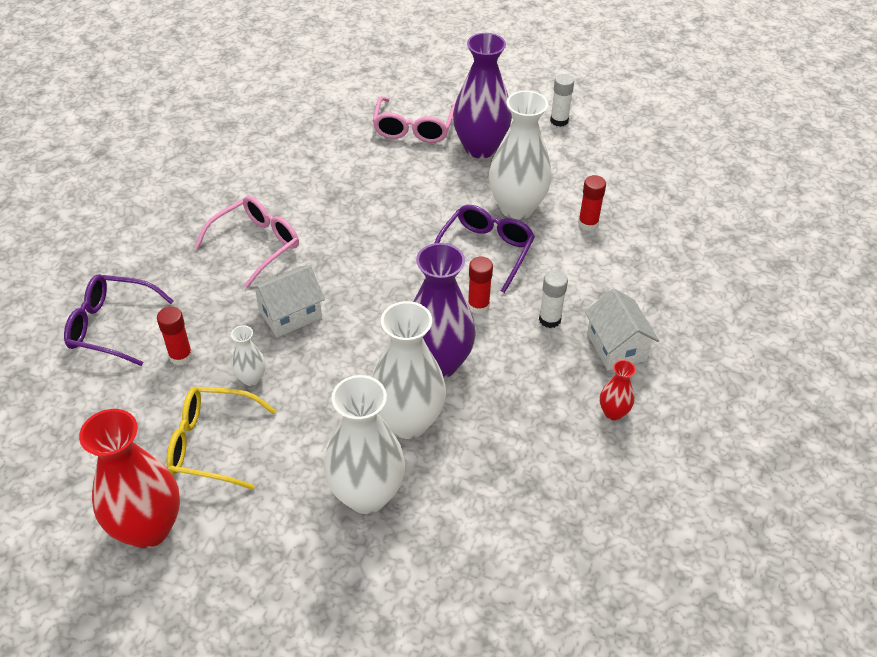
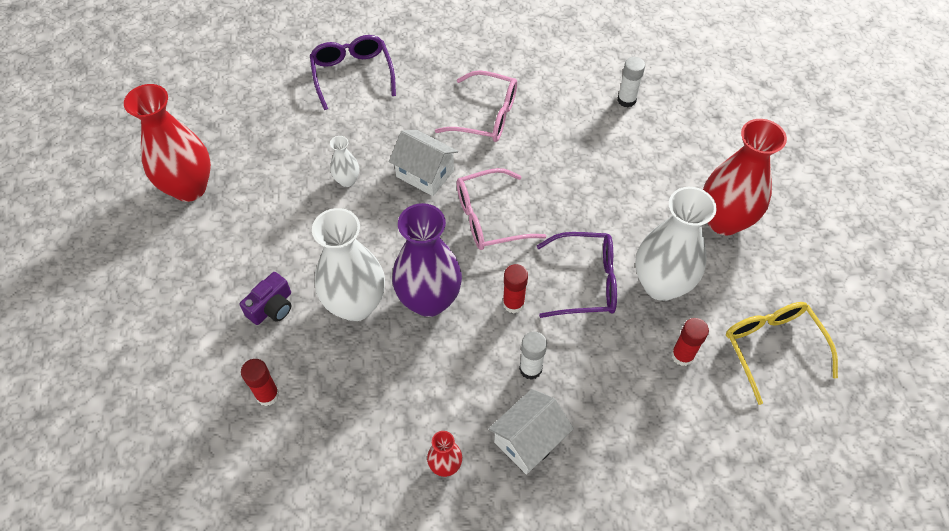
camera: 65 degrees right, 10 degrees up
(181, 356) = (346, 128): red glue stick -> red glue stick (267, 395)
(211, 444) = (275, 186): yellow glasses -> yellow glasses (772, 347)
(367, 495) = (272, 307): white vase -> purple camera
(413, 129) = (709, 157): pink glasses -> pink glasses (489, 218)
(480, 148) = (724, 220): purple vase -> red vase
(559, 120) = (821, 272): white glue stick -> white glue stick (626, 100)

